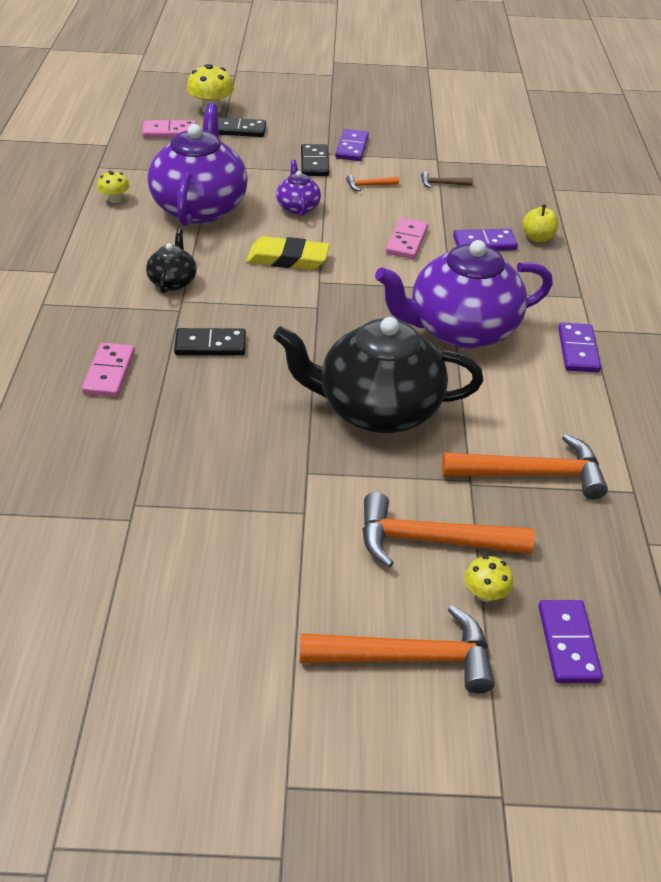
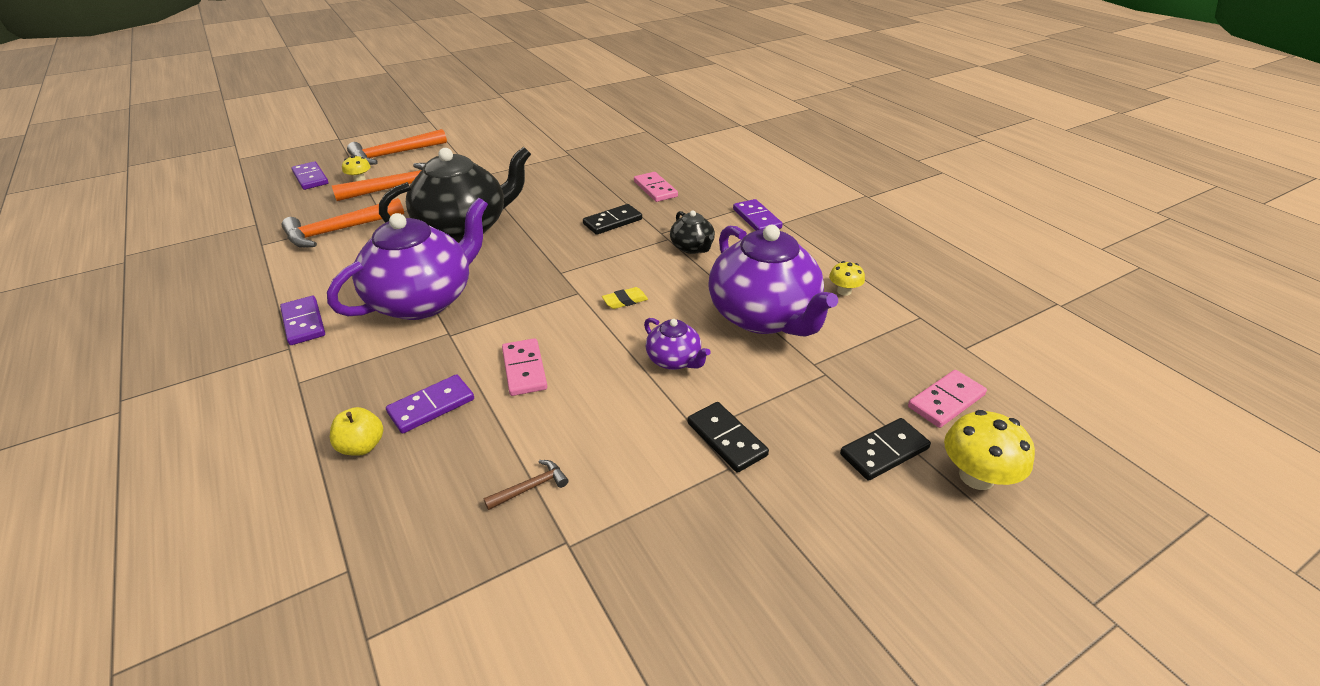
camera: 150 degrees right, 5 degrees down
(287, 259) = (625, 301): yellow eraser -> yellow eraser, size x0.53
(352, 148) = (710, 499): purple domino -> purple domino (757, 218)
(369, 186) = (625, 433): orange hammer -> none

